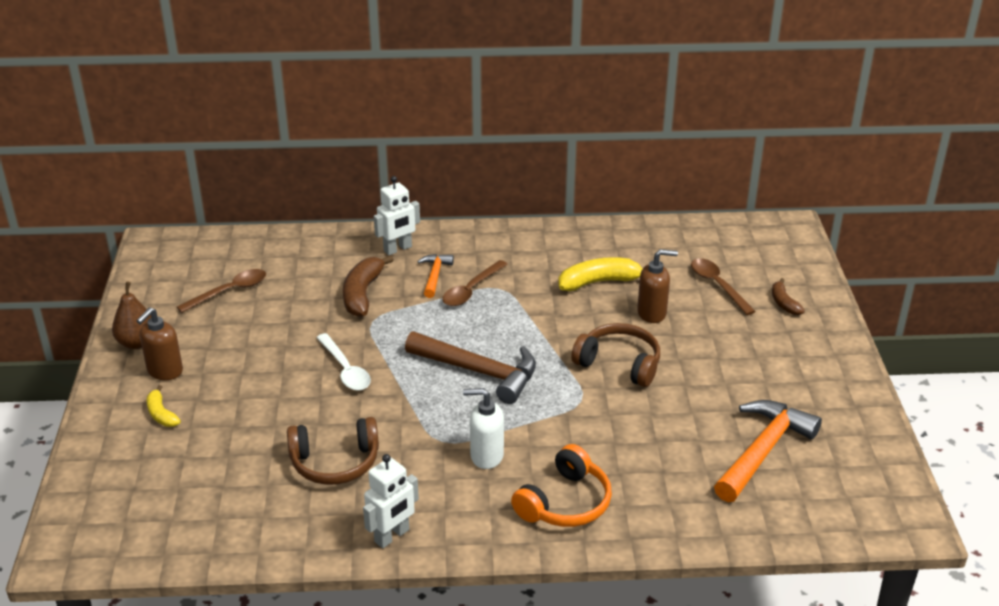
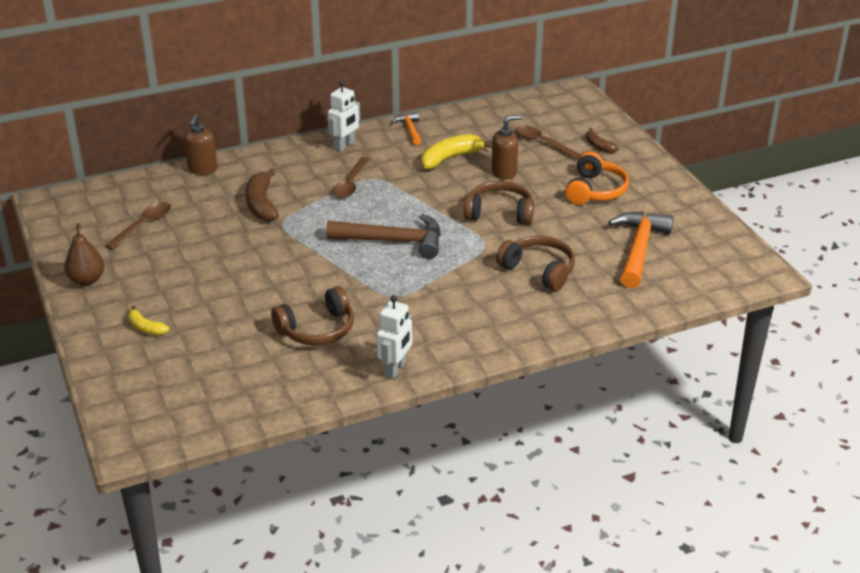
camera: 20 degrees left, 0 degrees up
(164, 371) = (127, 296): brown soap dispenser -> brown soap dispenser (202, 169)
(345, 369) = (283, 262): white spoon -> none
(398, 249) = (270, 165): white robot -> white robot (344, 146)
(435, 275) = (313, 179): orange hammer -> orange hammer (409, 130)
(486, 456) = (435, 298): white soap dispenser -> none
(565, 503) = (514, 316): orange headphones -> orange headphones (595, 190)
(626, 449) = (539, 270): none -> brown headphones

